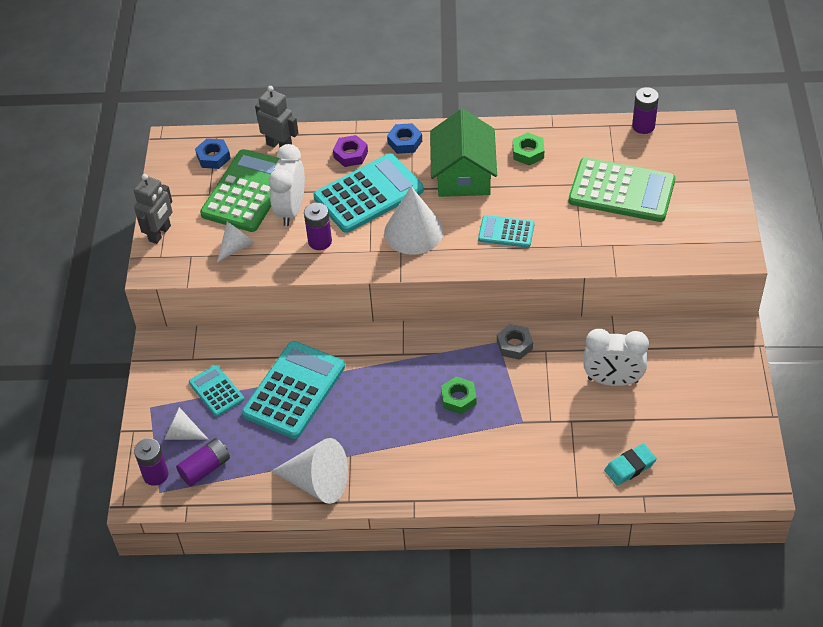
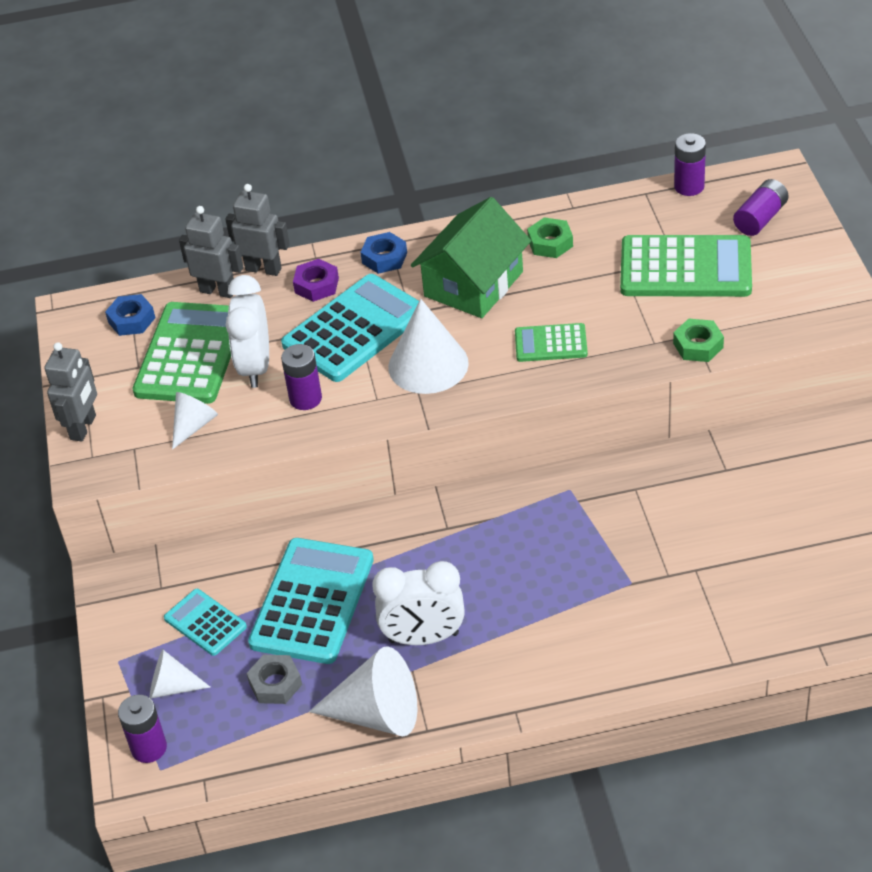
camera: 10 degrees left, 5 degrees down
(205, 468) = (217, 726): purple battery -> purple battery (760, 218)
(316, 135) = (263, 269): none -> grey robot
(458, 398) = (538, 570): green nut -> green nut (698, 345)
(463, 174) = (473, 284): green house -> green house turned 45 degrees clockwise
(506, 232) = (551, 343): turquoise calculator -> green calculator
(514, 345) = (592, 489): grey nut -> grey nut (275, 684)
(612, 380) = (734, 509): white clock -> white clock (423, 637)
(630, 467) = (790, 612): turquoise eraser -> none

